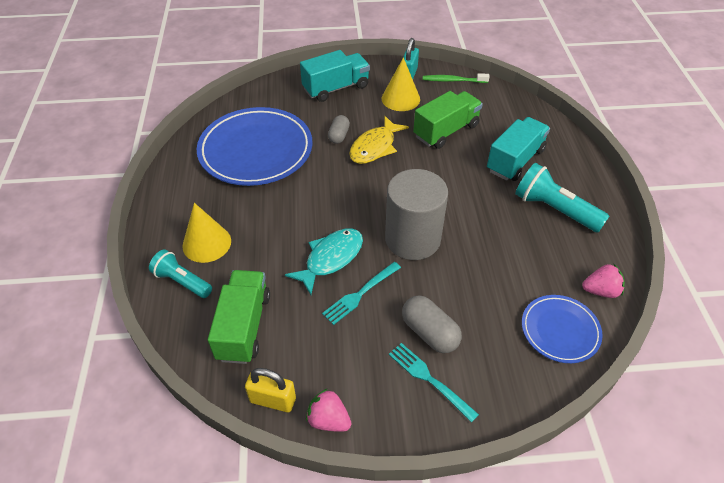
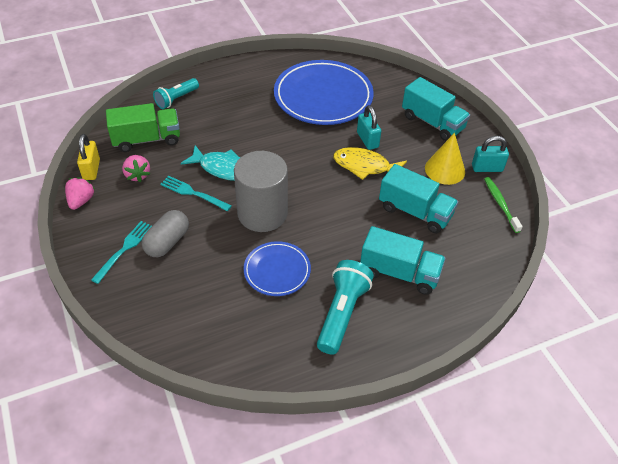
camera: 70 degrees right, 0 degrees up
(182, 281) = (176, 99): turquoise flashlight -> turquoise flashlight turned 150 degrees counterclockwise
(207, 243) = (215, 100): yellow cone -> none
(339, 136) = (367, 140): grey capsule -> turquoise padlock
(446, 131) = (415, 212): green truck -> turquoise truck
(560, 330) = (192, 331): blue plate -> blue plate (277, 271)
(600, 291) = (248, 360): pink strawberry -> pink strawberry (137, 175)

